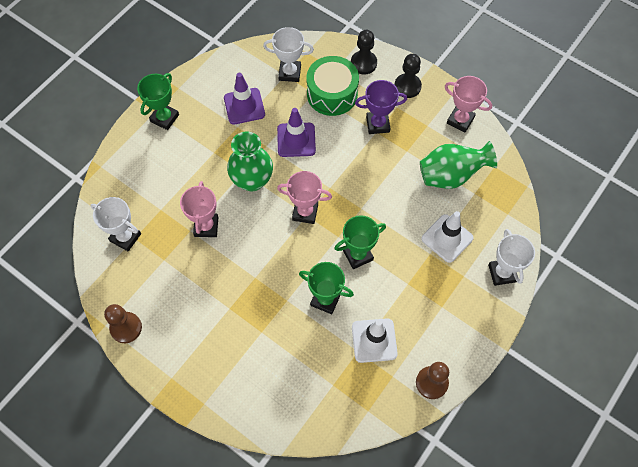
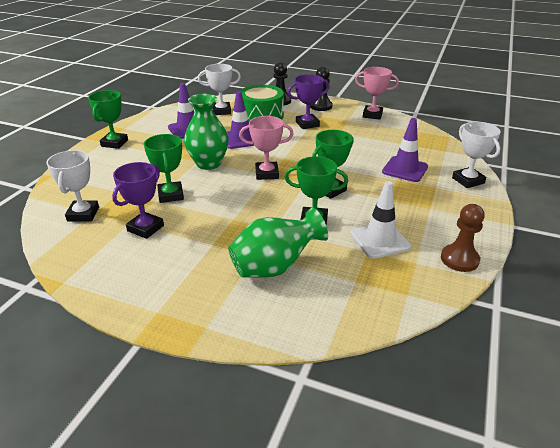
camera: 15 degrees left, 30 degrees down
(125, 237) = (83, 214): white trophy -> white trophy turned 75 degrees clockwise
(126, 328) = (91, 279): brown pawn -> none
(176, 272) = (145, 228): none -> purple trophy
(206, 226) = (171, 195): pink trophy -> green trophy
(447, 238) = (405, 169): white traffic cone -> purple traffic cone
(451, 175) = (384, 139): green vase -> green vase (275, 267)

